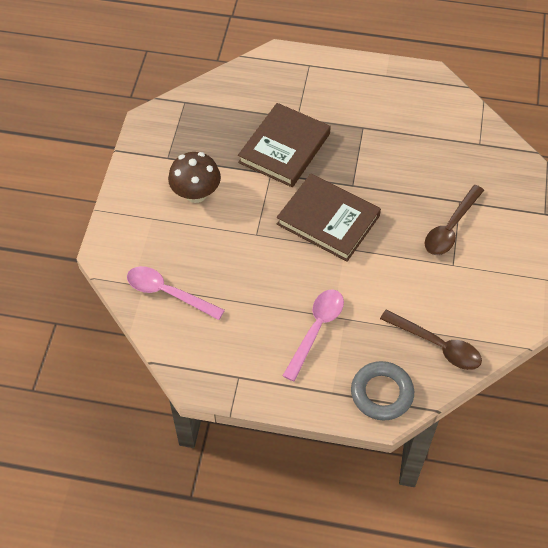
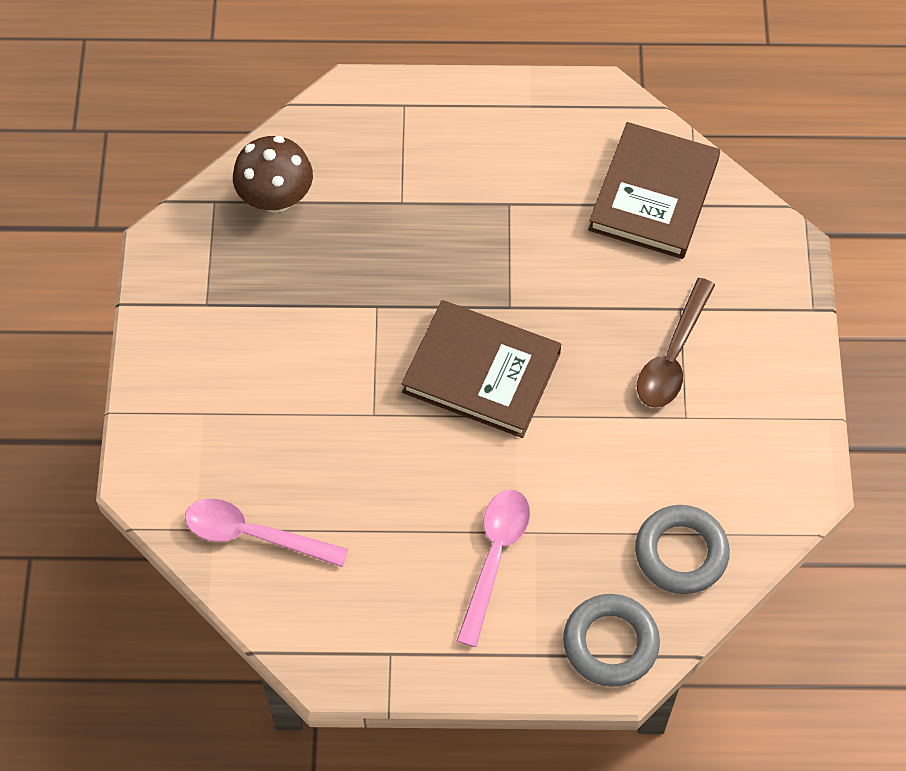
camera: 10 degrees left, 5 degrees up
(196, 193) = (265, 360): brown mushroom -> brown mushroom (276, 198)
(284, 148) = (390, 259): brown book -> brown book (653, 195)
(437, 345) = (681, 553): brown spoon -> grey ring

